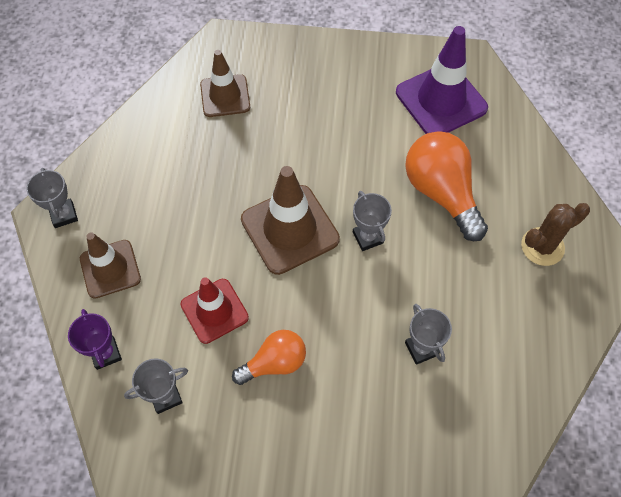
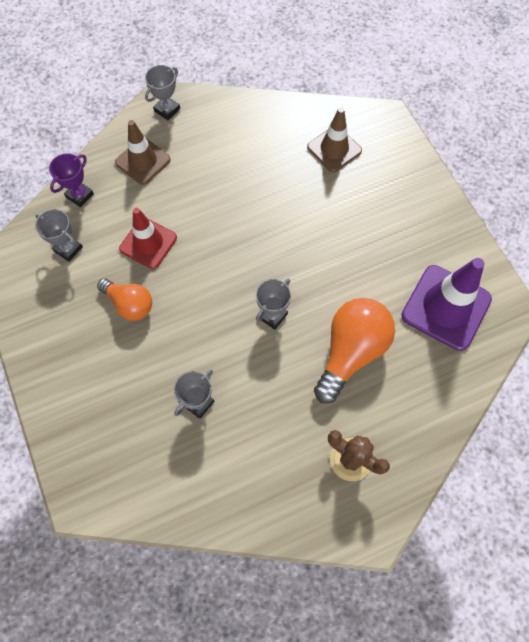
camera: 60 degrees right, 5 degrees up
(290, 229) = (245, 257): brown traffic cone -> none

